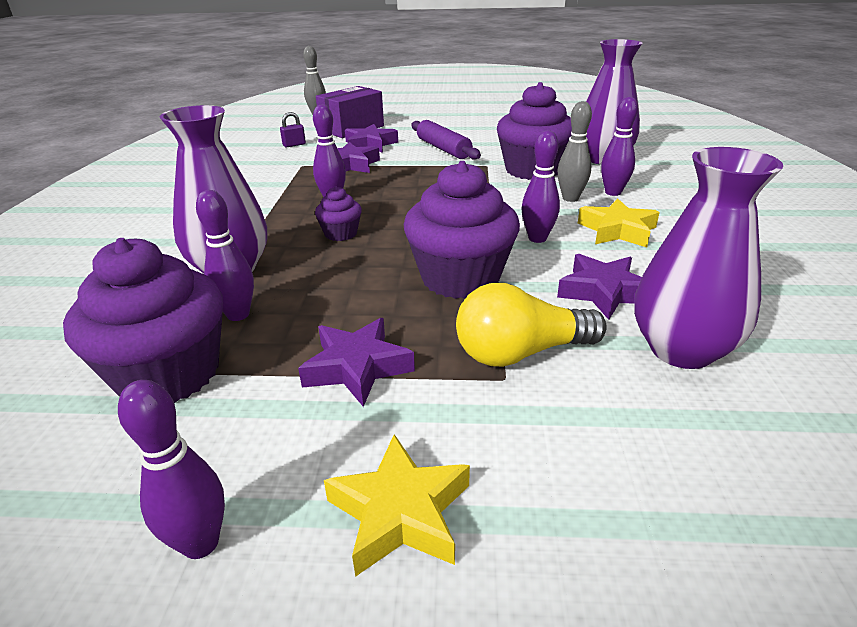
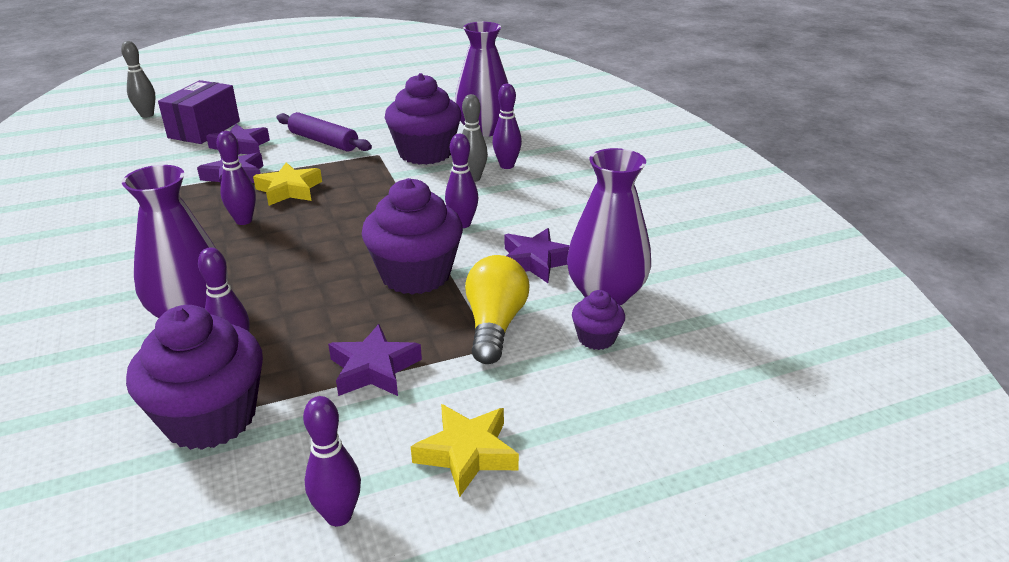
camera: 25 degrees left, 0 degrees up
(294, 145) = (149, 161): purple padlock -> none
(341, 234) = (278, 255): purple cupcake -> purple cupcake (596, 338)
(520, 353) = (495, 325): yellow light bulb -> yellow light bulb turned 135 degrees clockwise
(617, 231) = (525, 203): yellow star -> yellow star (289, 190)

